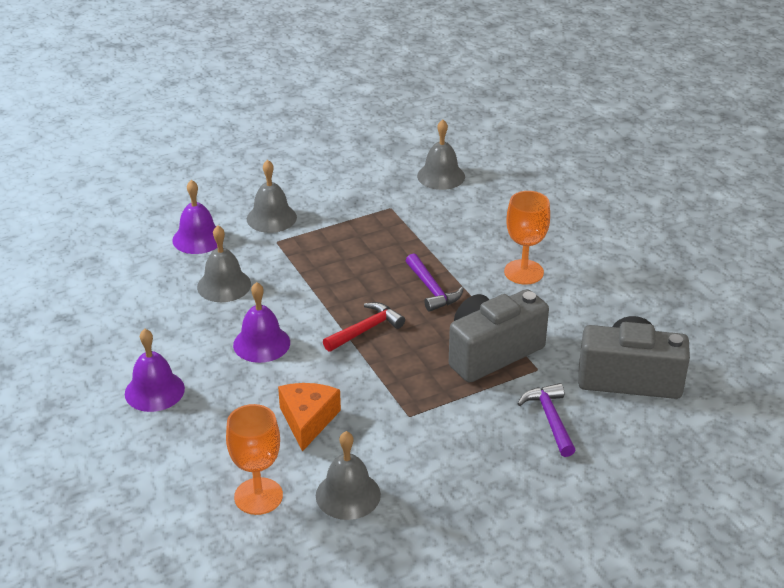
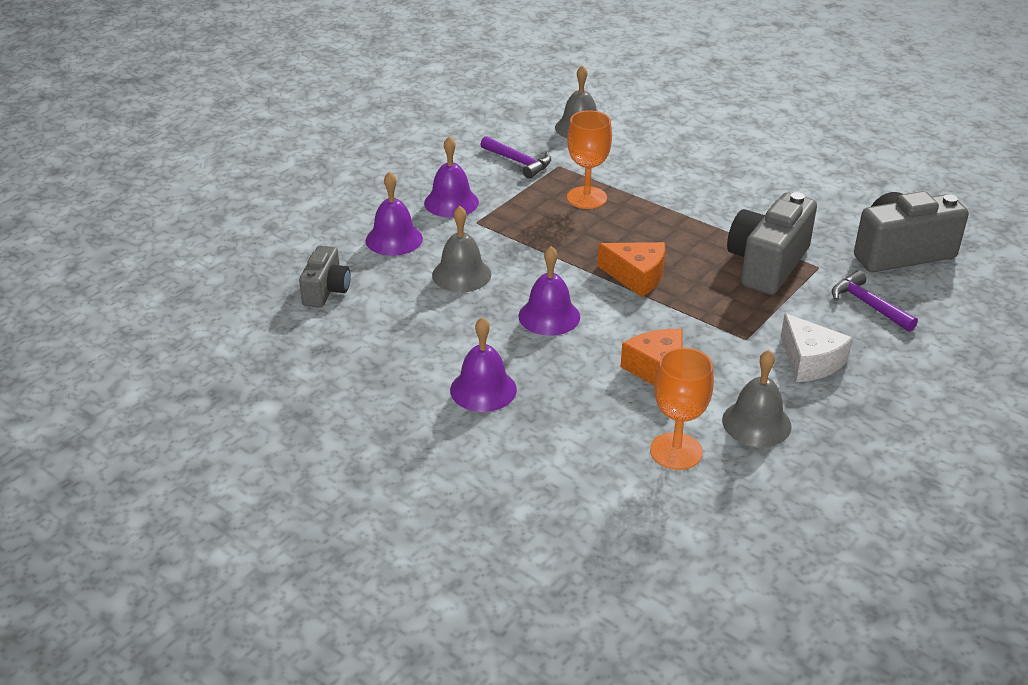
camera: 25 degrees left, 0 degrees up
(109, 269) = (326, 291): none -> grey camera
(271, 218) = (451, 202): grey bell -> purple bell
(366, 329) = (636, 276): red hammer -> orange cheese
(432, 290) = (664, 226): purple hammer -> purple hammer (519, 162)
(446, 455) = (810, 361): none -> white cheese
(523, 272) = (730, 190): orange goblet -> orange goblet (586, 198)

